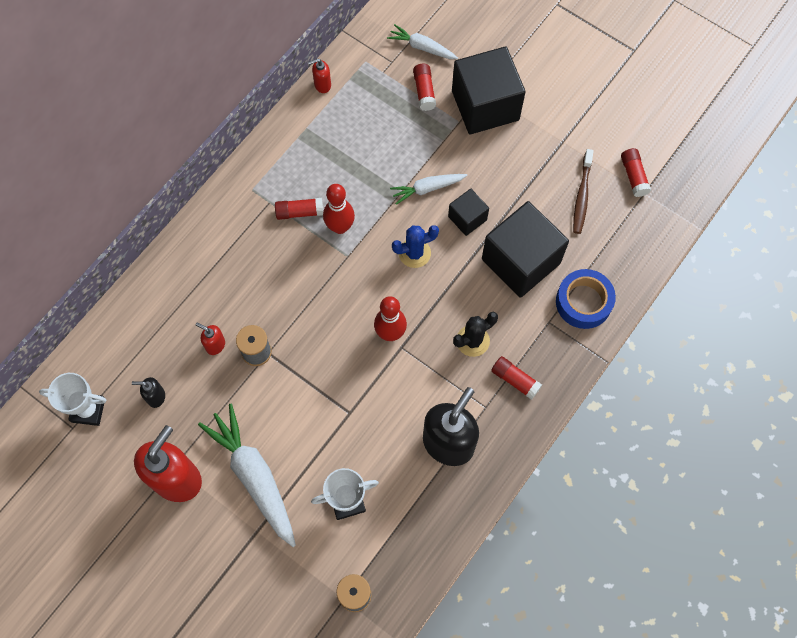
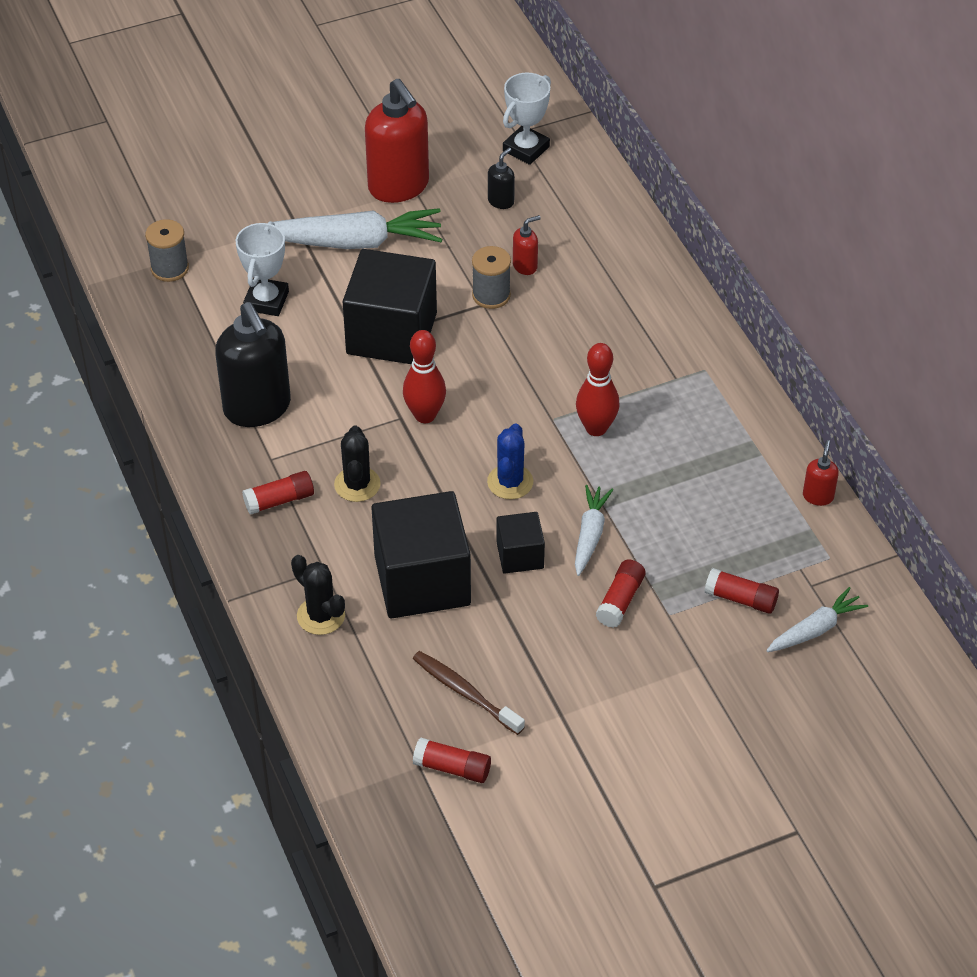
camera: 120 degrees right, 20 degrees down
(299, 212) = (642, 400): red glue stick -> red glue stick (620, 601)
(485, 105) = (675, 655): black cube -> black cube (391, 333)
(583, 302) = (321, 616): blue tape -> black cactus

